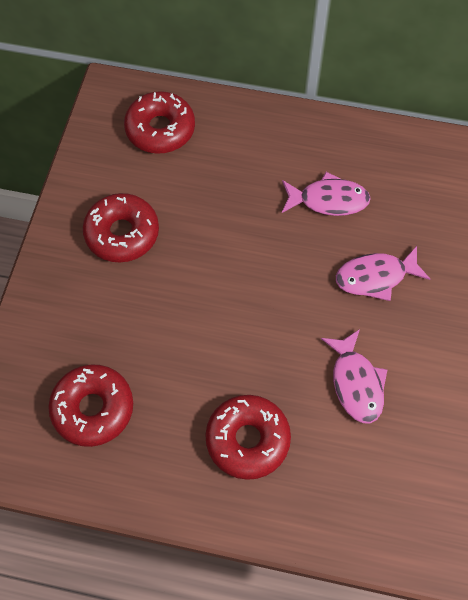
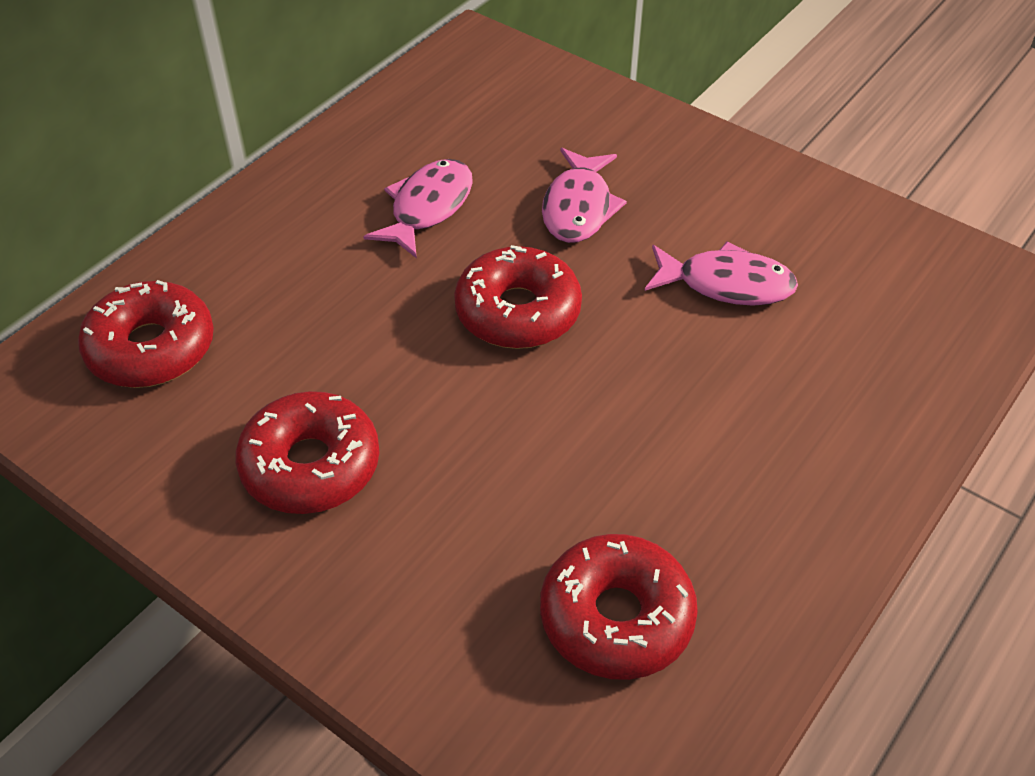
camera: 65 degrees left, 15 degrees down
(247, 440) = (761, 431): red donut -> red donut (518, 312)

